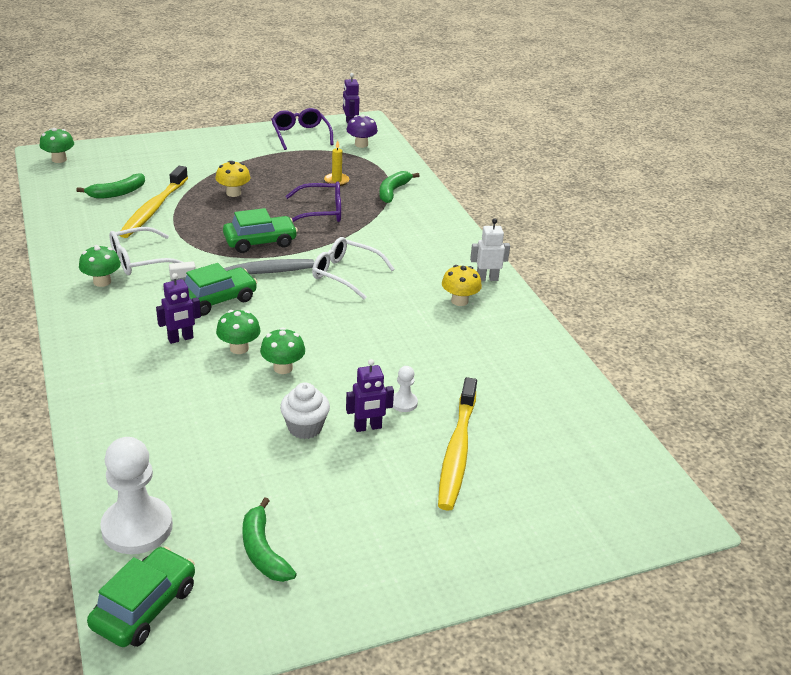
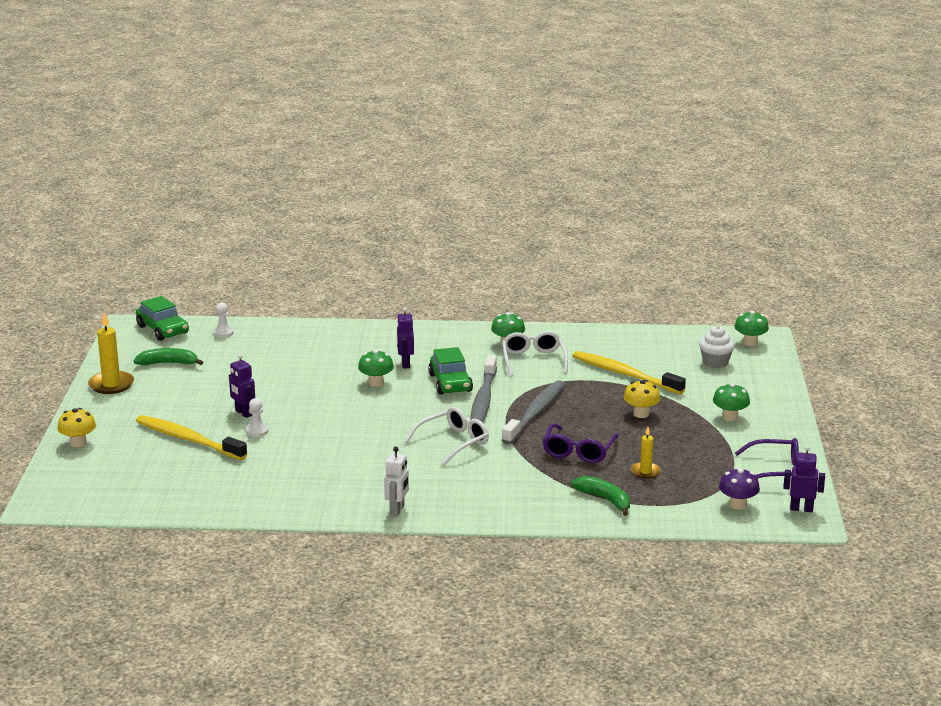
camera: 115 degrees right, 10 degrees down
(117, 193) = (665, 362): green banana -> none
(137, 527) = (223, 333): white pawn -> white pawn, size x0.47
(260, 242) = (535, 413): green car -> grey toothbrush
(283, 368) = (338, 395): green mushroom -> green mushroom (730, 417)
(305, 428) = (263, 392): white cupcake -> white cupcake (715, 362)
(360, 588) = (111, 385): none -> yellow candle
(368, 427) = (243, 413): purple robot -> purple robot turned 45 degrees counterclockwise
(459, 301) = (371, 487): yellow mushroom -> yellow mushroom (78, 443)

